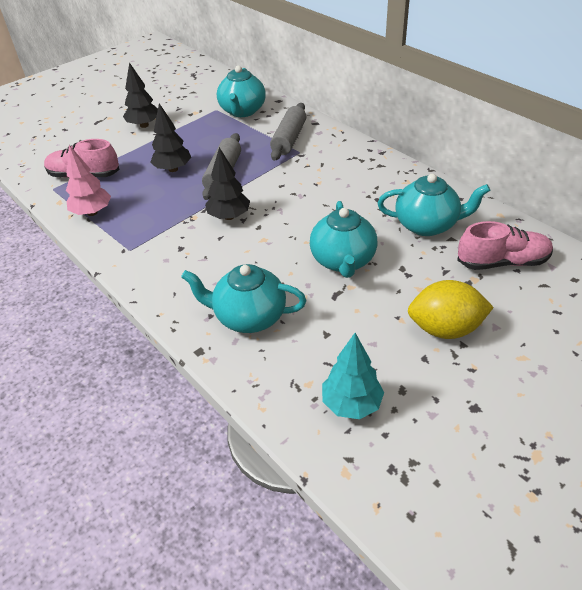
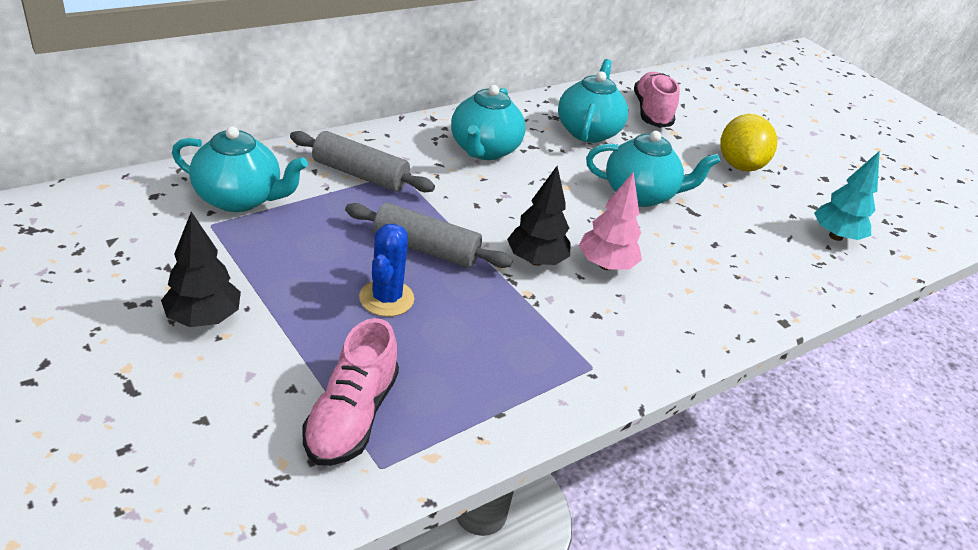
camera: 90 degrees left, 5 degrees down
(92, 212) = (482, 408): pink tree -> pink tree (605, 265)
(173, 169) = (386, 298): black tree -> blue cactus
(249, 317) = (729, 276): turquoise teapot -> turquoise teapot (484, 150)

